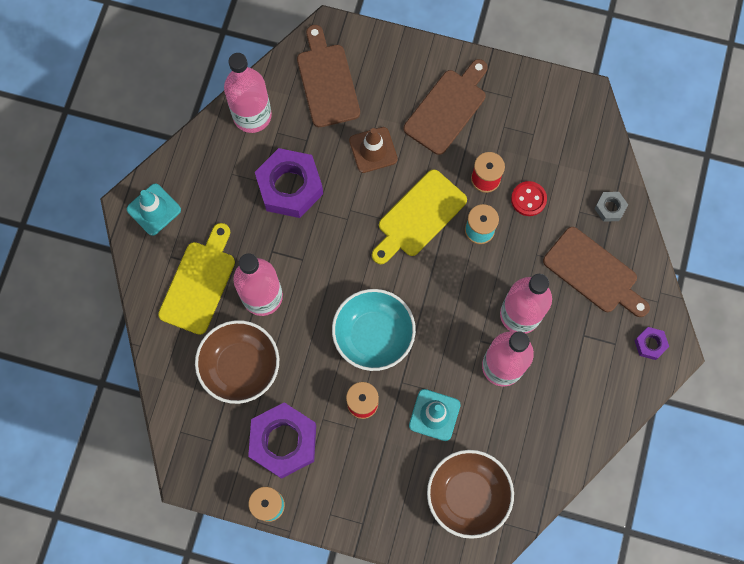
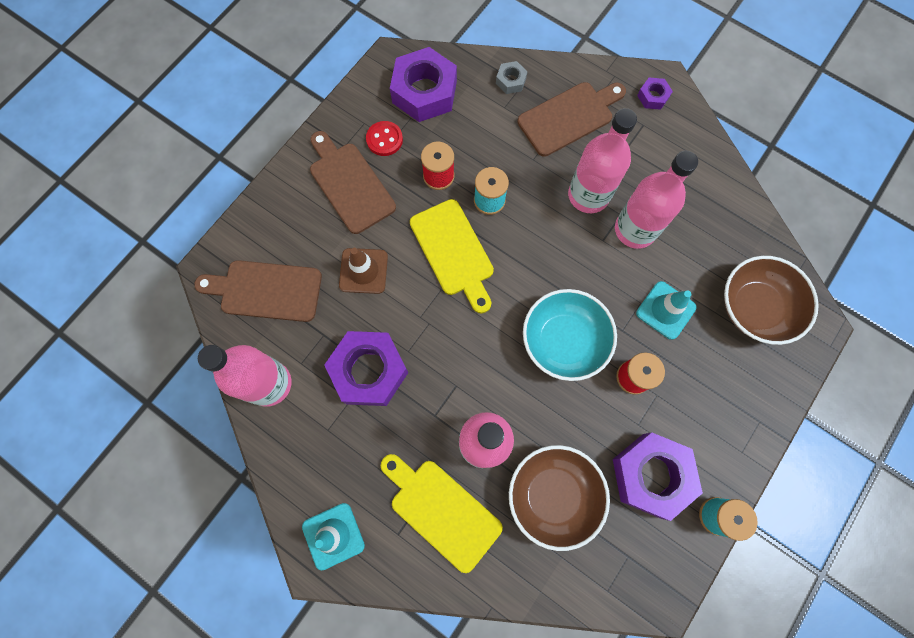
camera: 70 degrees left, 0 degrees up
(528, 199) = (475, 146): red button -> red button (384, 139)
(565, 136) = (424, 92): none -> purple nut

